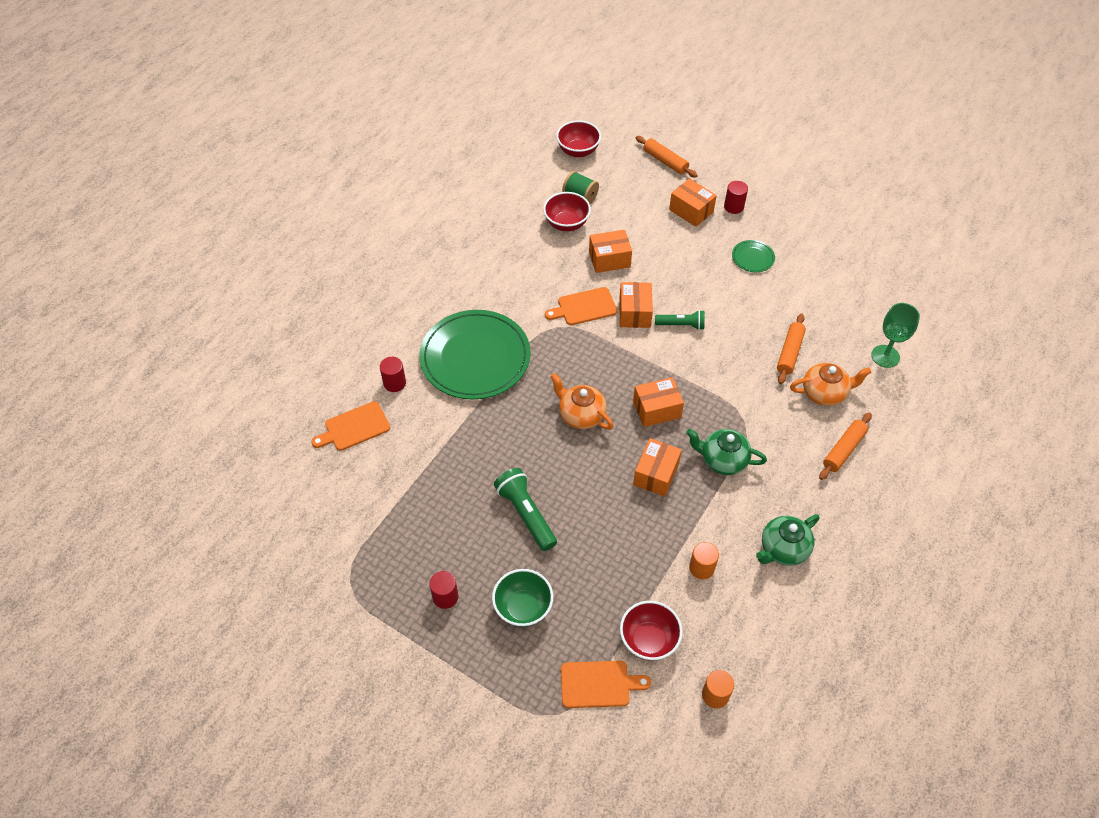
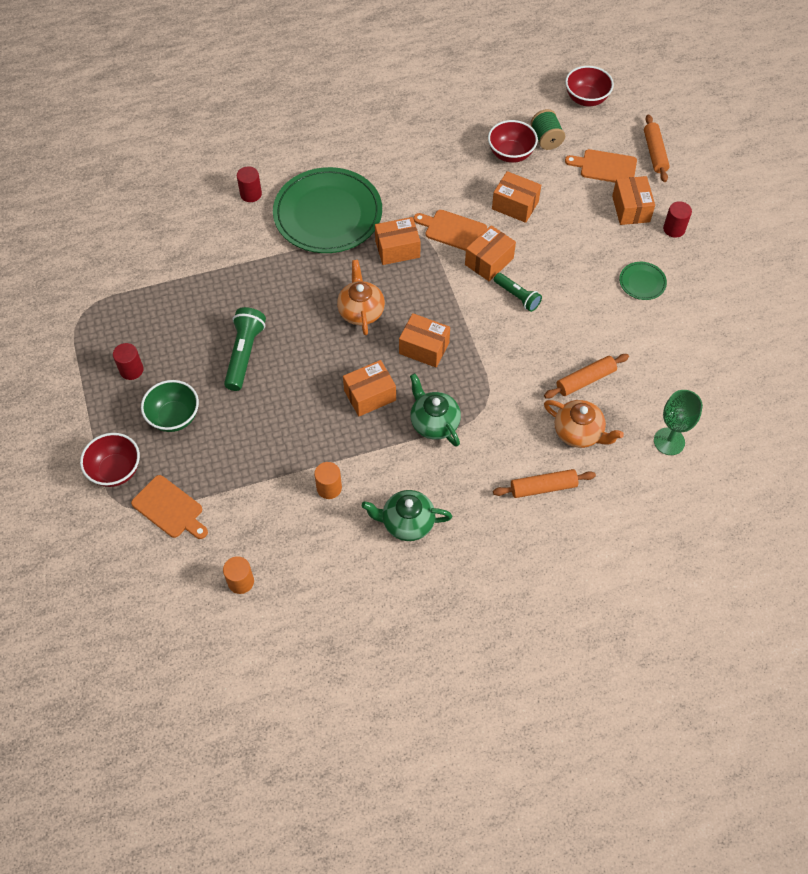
camera: 40 degrees right, 5 degrees up
(354, 427) = (191, 207): orange cutting board -> orange cutting board (605, 167)
(558, 349) = (397, 249): none -> orange box
(648, 640) = (236, 507): red bowl -> red bowl (116, 470)

